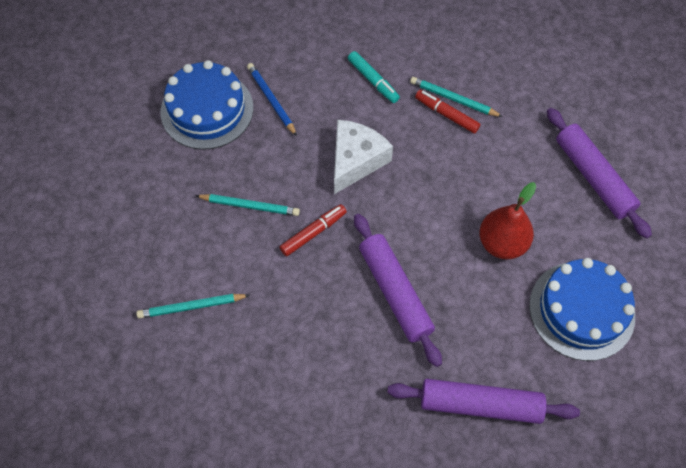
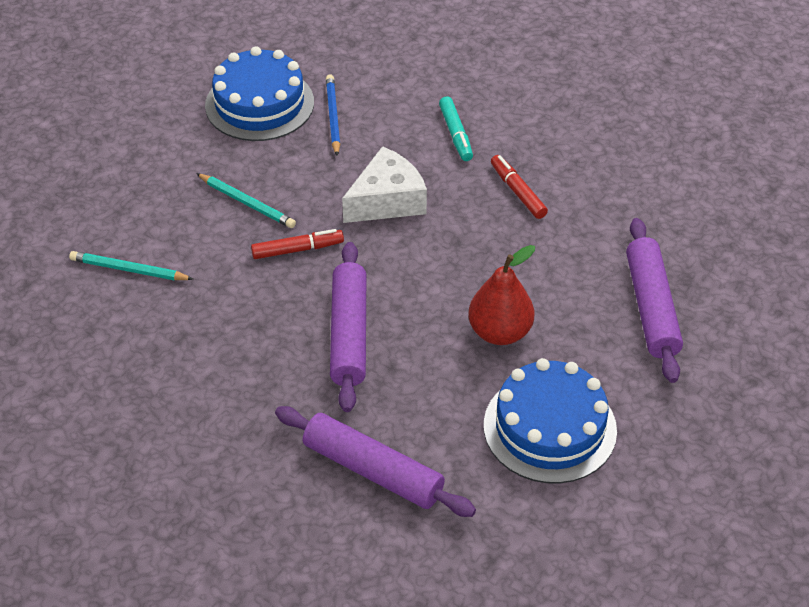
camera: 25 degrees right, 15 degrees down
(453, 99) = (535, 180): turquoise pencil -> none

